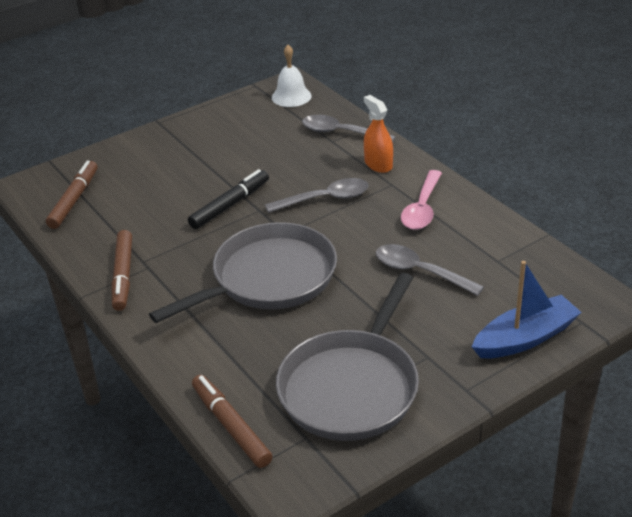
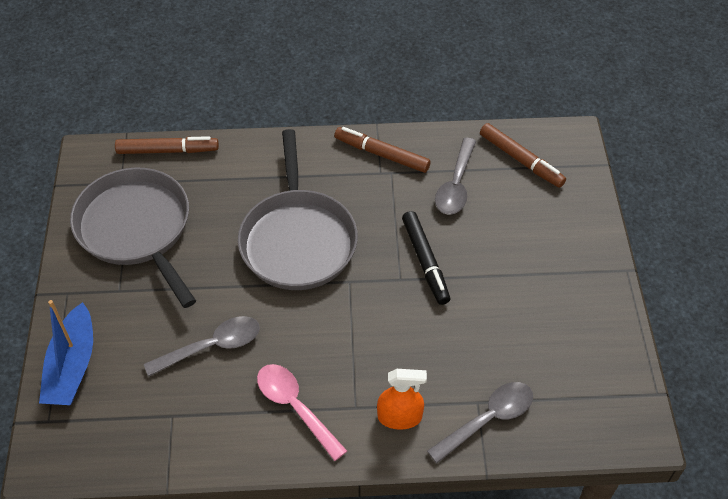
camera: 120 degrees right, 15 degrees up
(291, 96) = (605, 416): white bell -> none
(325, 199) = (376, 337): grey spoon -> grey spoon (456, 185)

